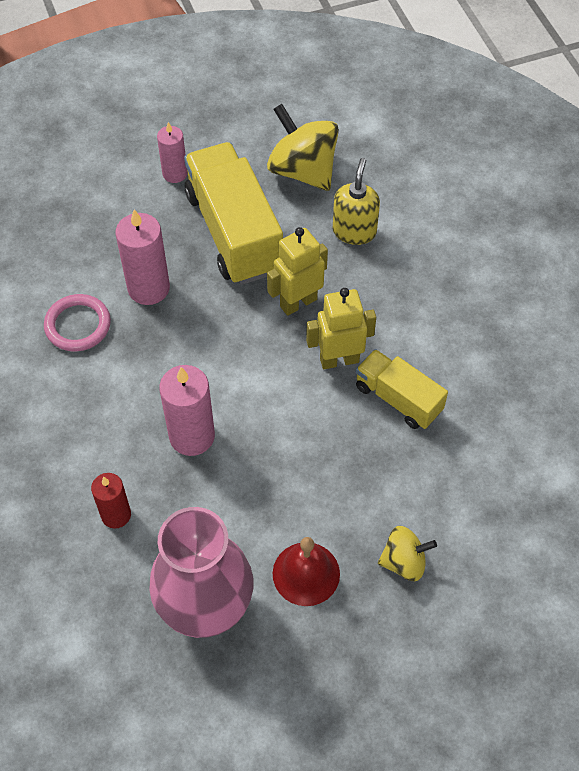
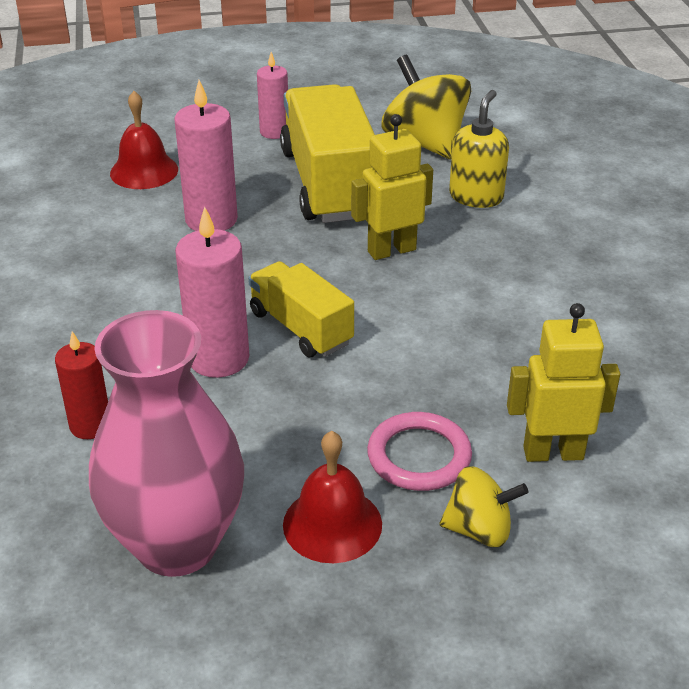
camera: 10 degrees right, 20 degrees down
(78, 238) = (144, 171): none -> red bell
(78, 325) = (114, 242): pink ring -> pink ring (419, 456)
(339, 360) = (431, 307): yellow robot -> yellow robot (553, 453)
(398, 399) = (503, 353): yellow truck -> yellow truck (301, 328)

